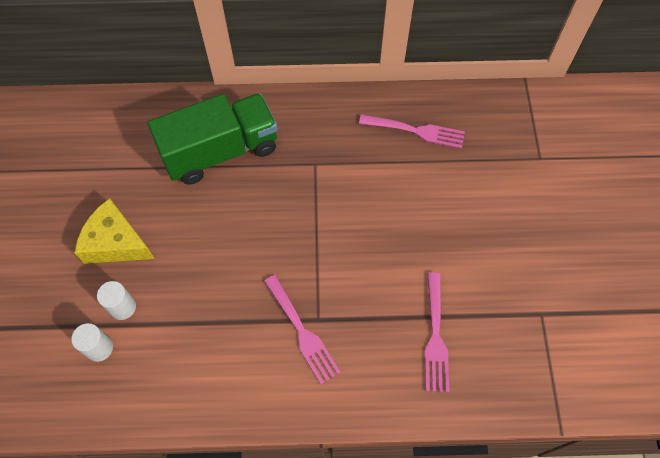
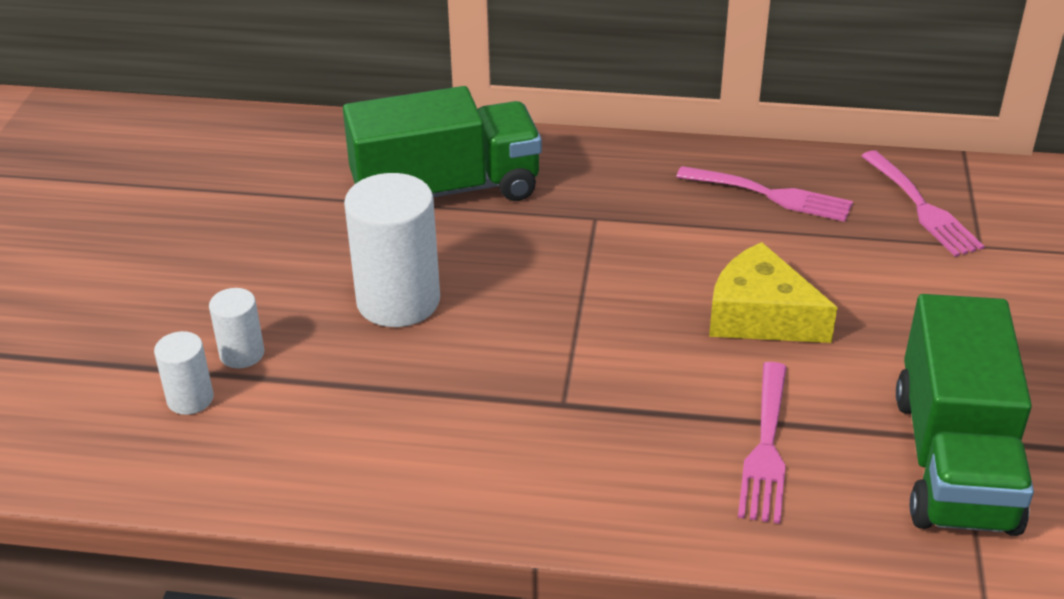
camera: 10 degrees right, 25 degrees down
(115, 242) = (252, 277): yellow cheese -> yellow cheese (760, 316)
(208, 250) = (398, 301): none -> white cylinder
(302, 332) = (533, 416): pink fork -> pink fork (922, 207)
(537, 331) = (954, 460): none -> green truck

